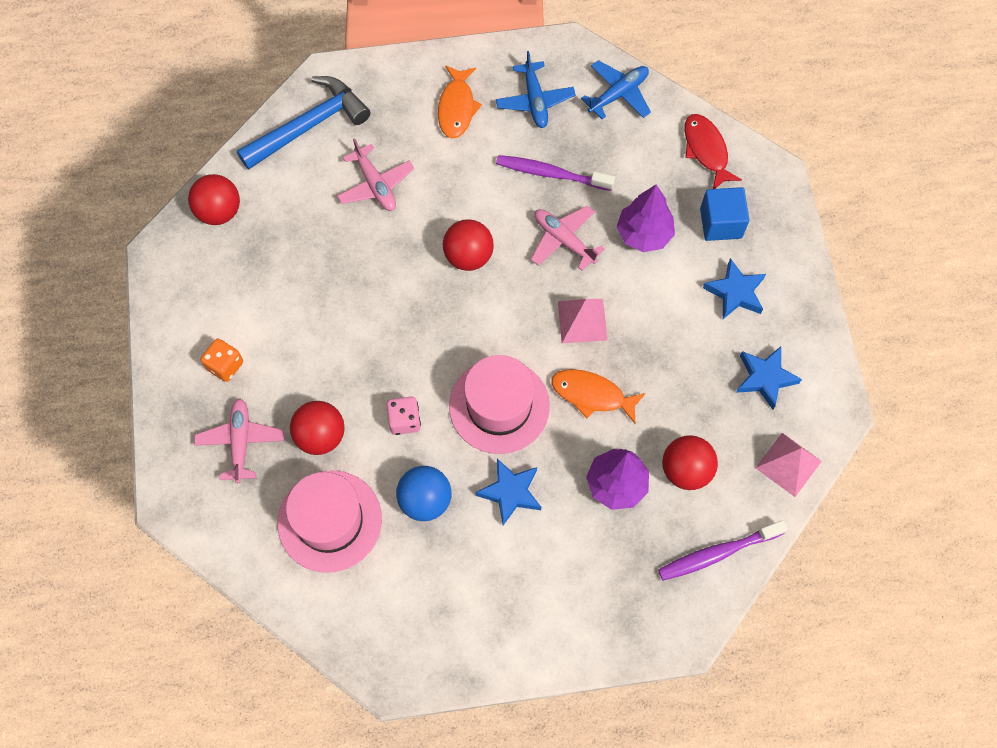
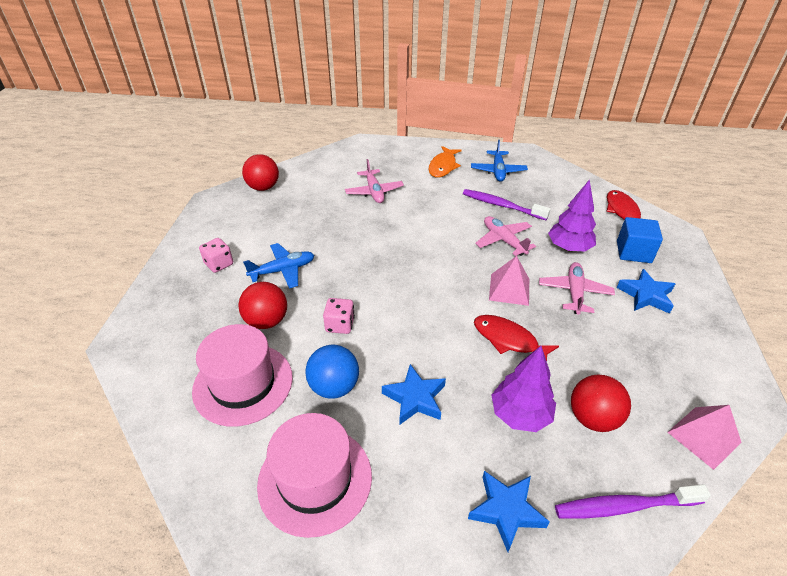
camera: 15 degrees right, 25 degrees down
(225, 365) = (219, 264): orange dice -> pink dice
(241, 442) = (202, 312): pink plane -> pink plane (574, 293)
(309, 126) = (342, 160): blue hammer -> none
(468, 256) = (427, 237): red ball -> none
(499, 406) = (424, 331): pink hat -> pink hat (315, 479)
(592, 395) = (508, 340): orange fish -> red fish
(618, 94) = (558, 176): blue plane -> blue plane (283, 270)
(765, 378) = (675, 360): blue star -> blue star (506, 510)

